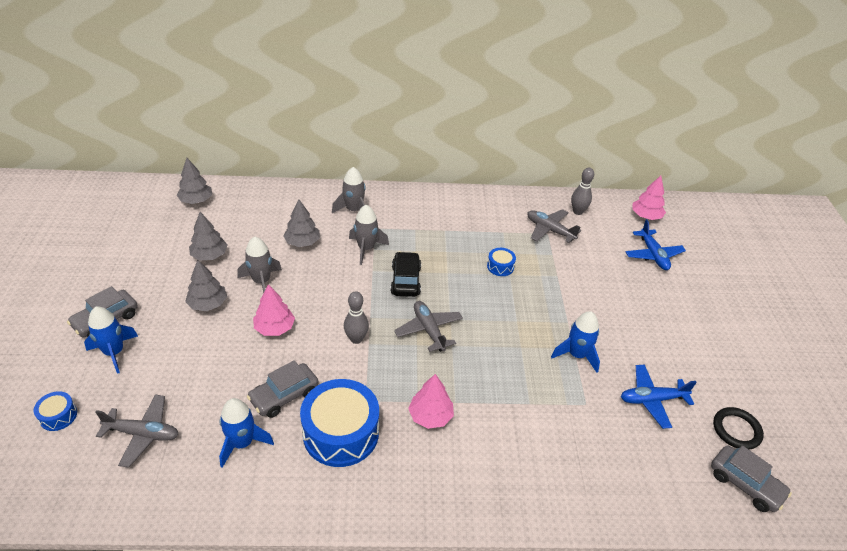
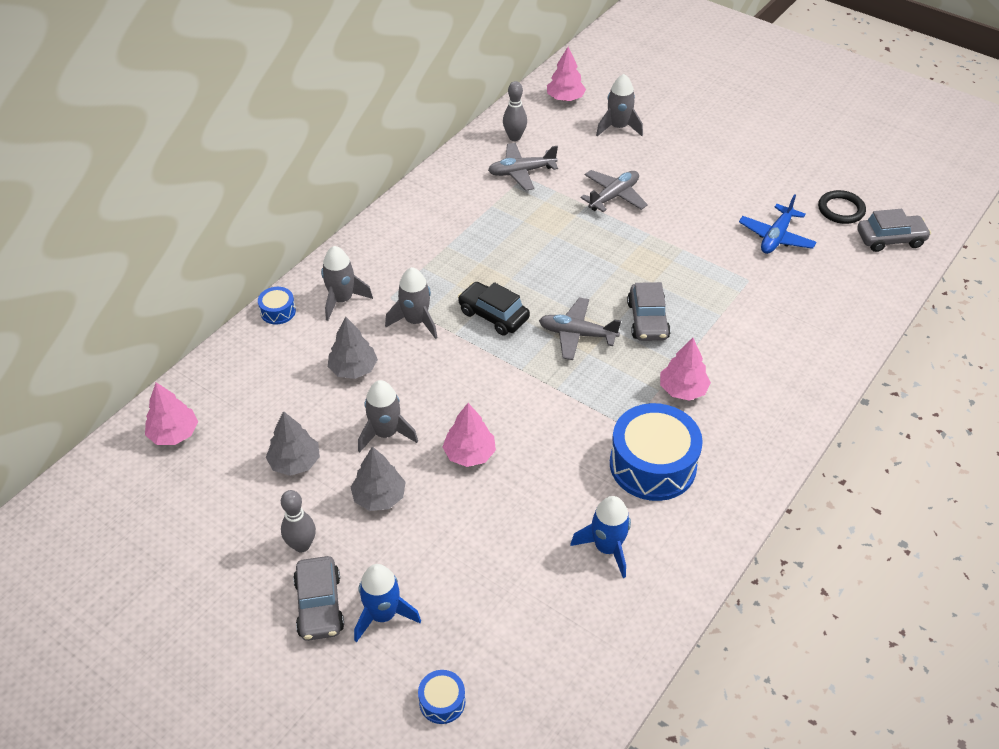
camera: 50 degrees left, 5 degrees up
(143, 434) = (530, 629): grey plane -> grey plane (614, 196)
(196, 200) = (174, 433): grey tree -> pink tree
(284, 396) = (571, 487): grey car -> grey car (647, 320)
(356, 339) = (542, 395): grey bowling pin -> grey bowling pin (302, 545)
(500, 266) = (538, 236): blue drum -> blue drum (278, 311)
(576, 355) = (692, 252): blue rocket -> none
(653, 255) = (618, 127): blue plane -> grey rocket

